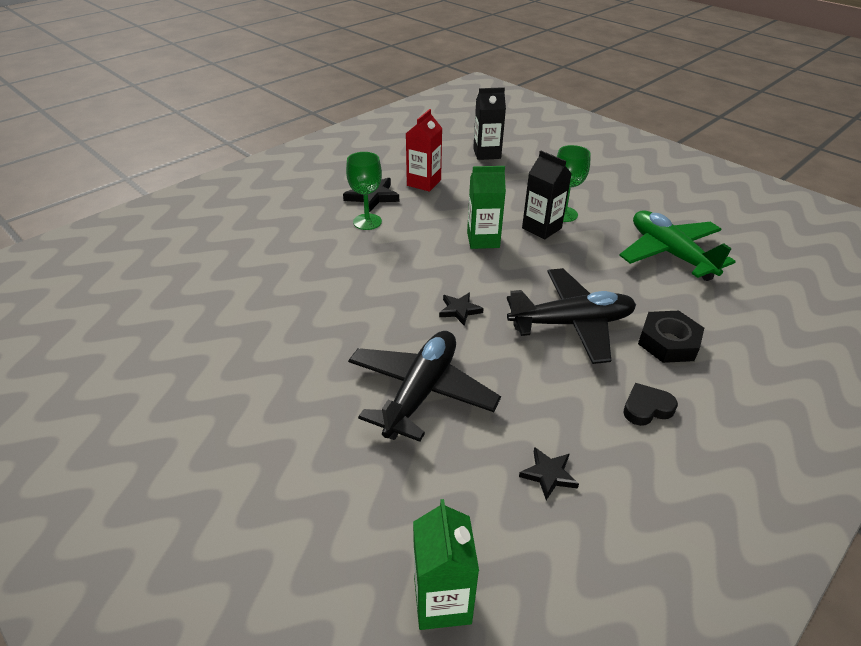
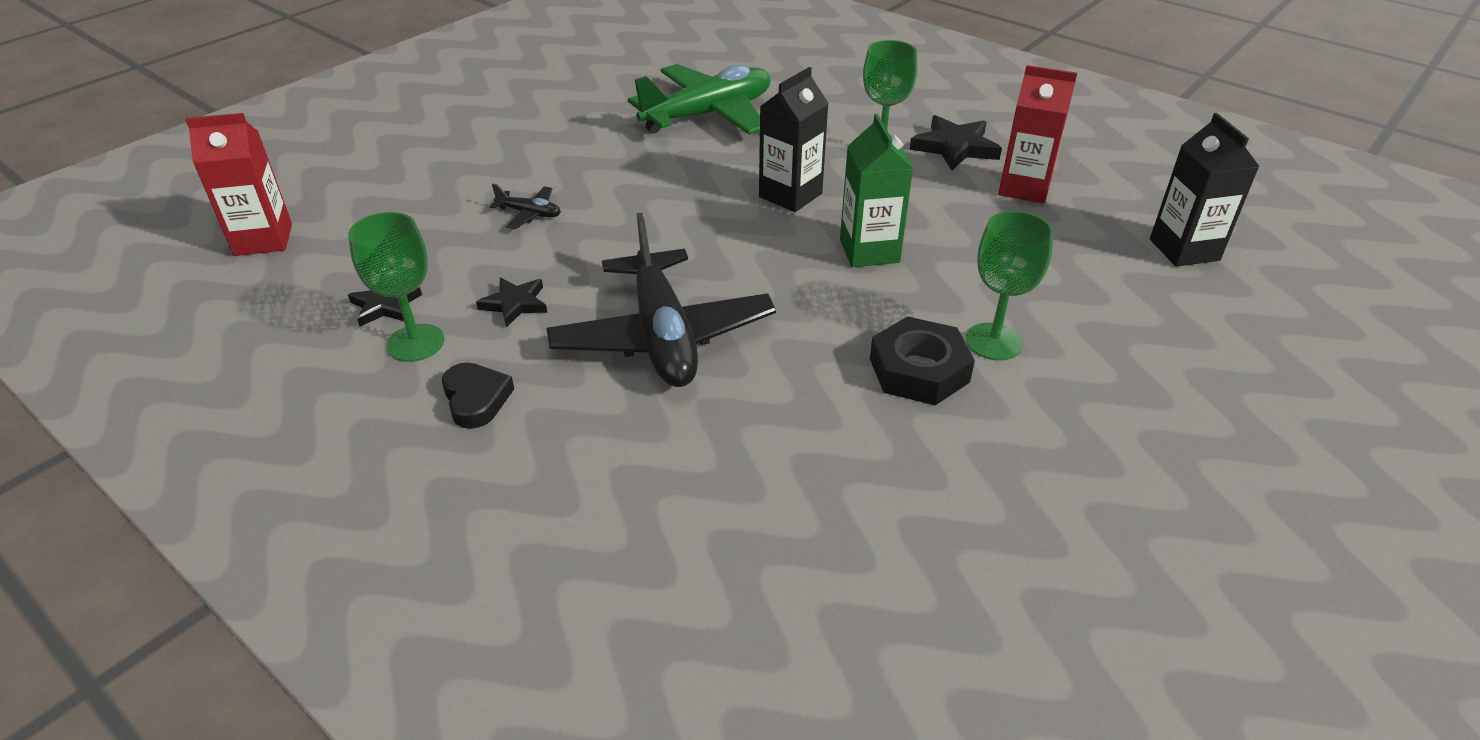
camera: 85 degrees right, 0 degrees up
(421, 392) = (529, 214): black plane -> black plane, size x0.41
(442, 601) = (263, 239): green carton -> red carton
(459, 310) = (684, 235): black star -> black star (515, 304)
(541, 228) = (930, 313): black carton -> black carton (790, 195)
(593, 448) = (415, 343): none -> green goblet
(668, 342) = (621, 442): black nut -> black nut (919, 370)
(670, 253) = (901, 483): green plane -> green plane (708, 114)

